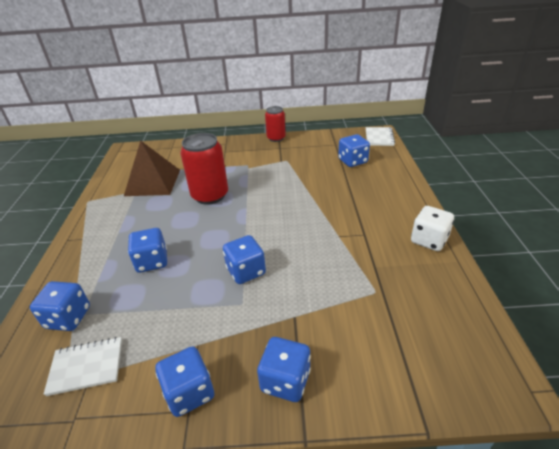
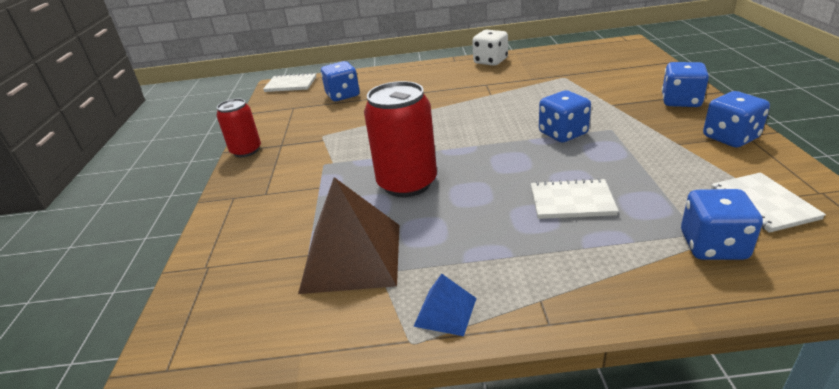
camera: 90 degrees left, 5 degrees down
(97, 210) = (445, 312): none -> blue pyramid
(152, 261) = (572, 201): blue dice -> white notebook

